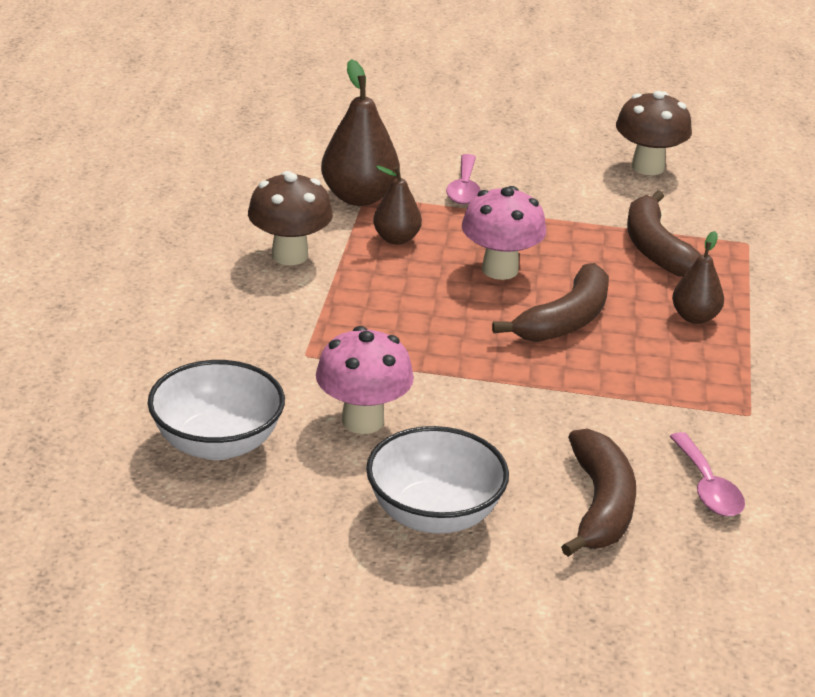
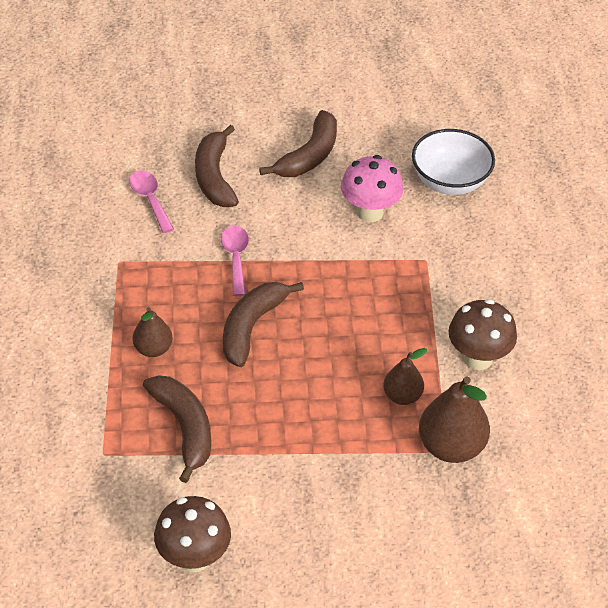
camera: 170 degrees right, 15 degrees up
(434, 514) = (309, 156): white bowl -> brown banana
(464, 188) = (363, 480): pink spoon -> pink spoon (236, 258)
(500, 269) = (310, 374): pink mushroom -> none

